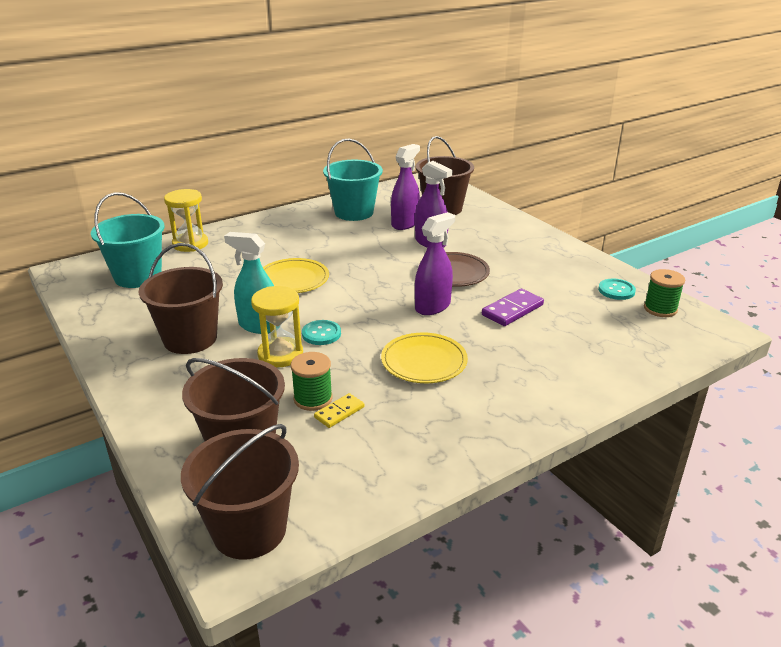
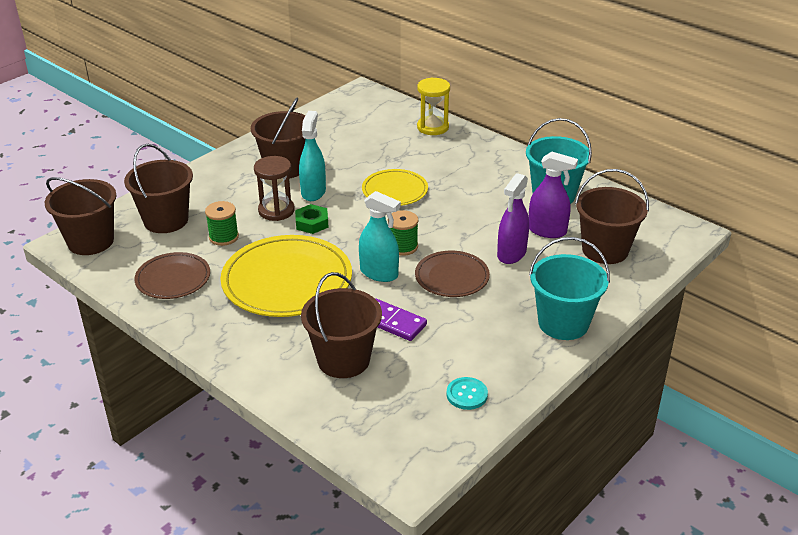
camera: 75 degrees right, 5 degrees up
(138, 276) = (366, 121): turquoise bucket -> turquoise bucket (563, 323)
(280, 354) = (276, 211): yellow hourglass -> brown hourglass
(321, 334) = (312, 223): turquoise button -> green nut
(339, 412) = (210, 252): yellow domino -> none
(384, 447) = (173, 279): none -> brown plate
(424, 361) = (287, 281): yellow plate -> yellow plate, size x1.74
(433, 306) = (379, 273): purple spray bottle -> turquoise spray bottle
(564, 342) = (343, 360): none -> brown bucket
(660, 309) = (438, 429): green spool -> green spool (403, 247)

